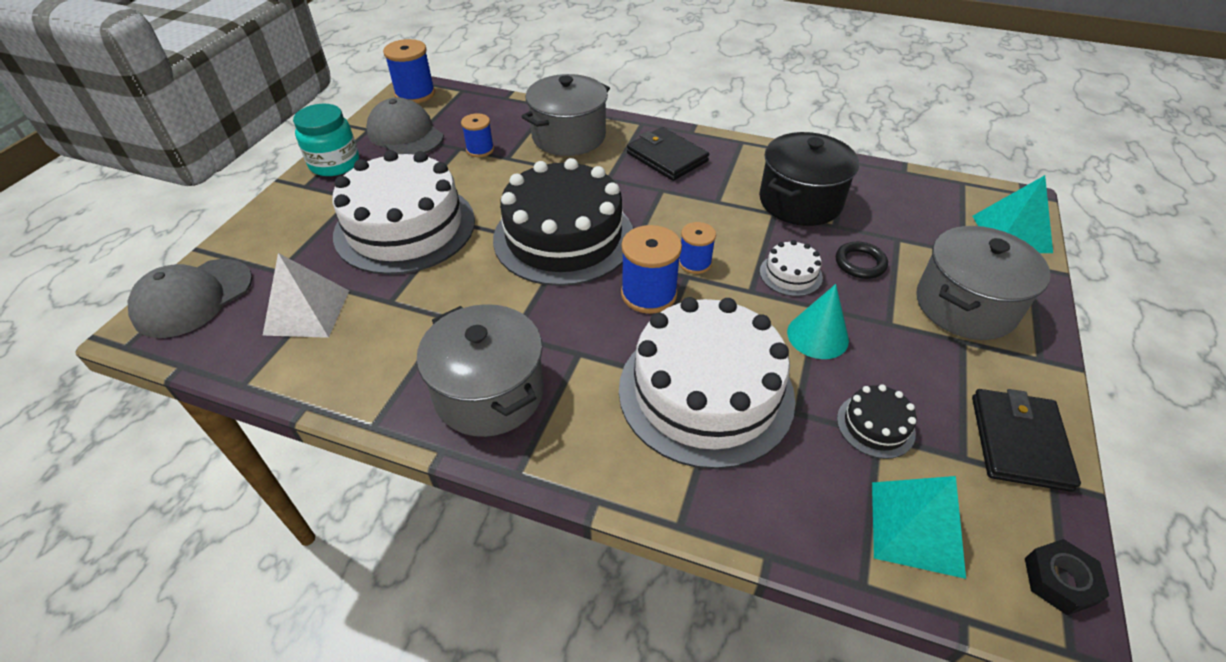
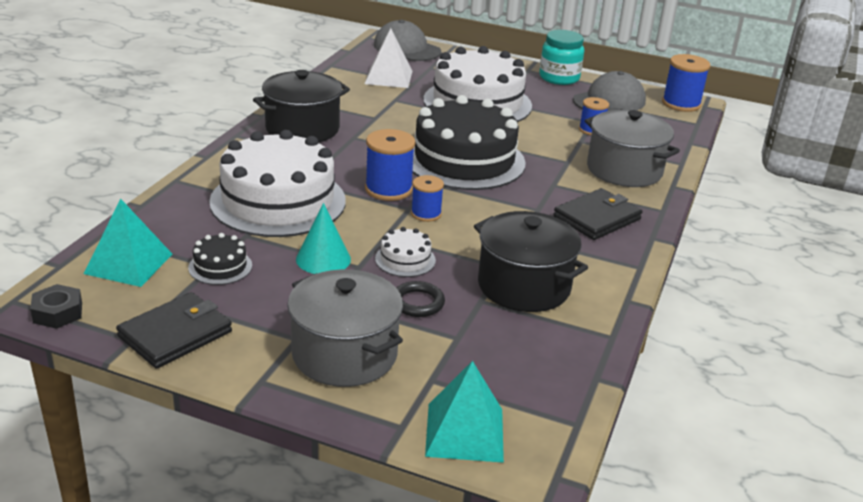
camera: 90 degrees right, 15 degrees down
(489, 393) = (302, 129): grey pot -> black pot
(1019, 441) = (175, 334): black wallet -> black wallet turned 60 degrees counterclockwise

